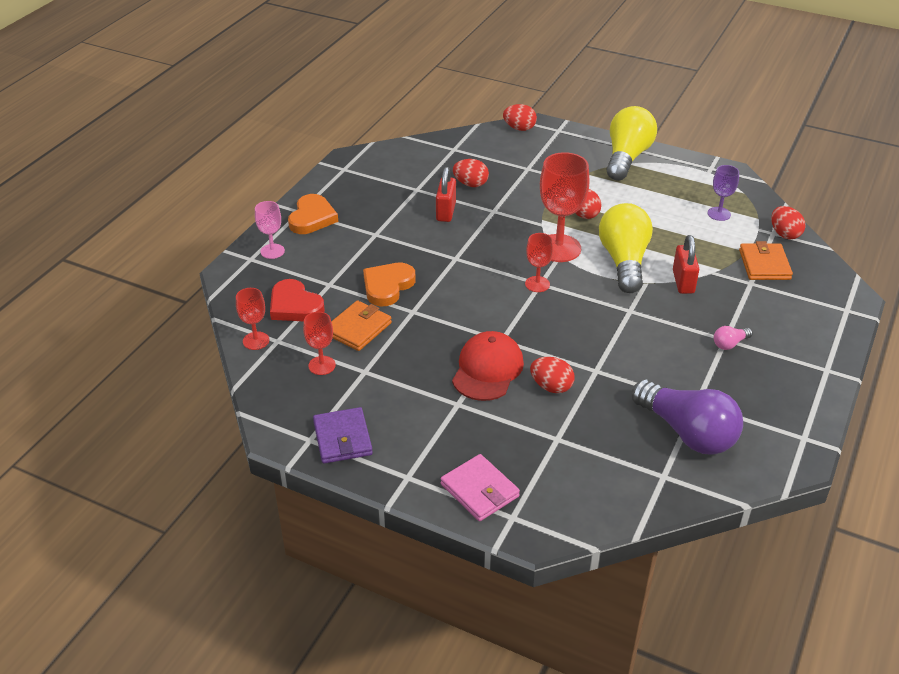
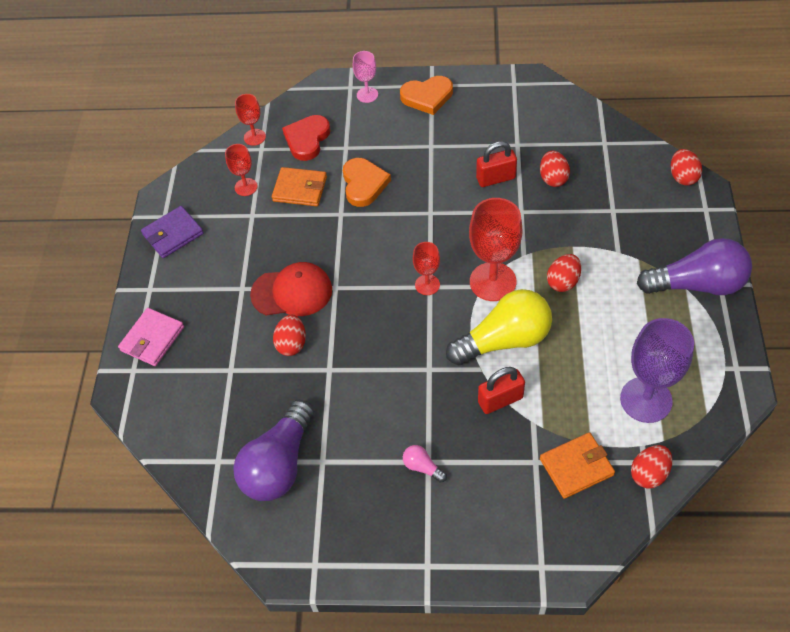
camera: 70 degrees right, 15 degrees up
(387, 286) = (364, 184): orange heart -> orange heart turned 75 degrees clockwise
(627, 157) = (697, 284): yellow light bulb -> purple light bulb
(719, 214) = (646, 400): purple goblet -> purple goblet, size x1.86

